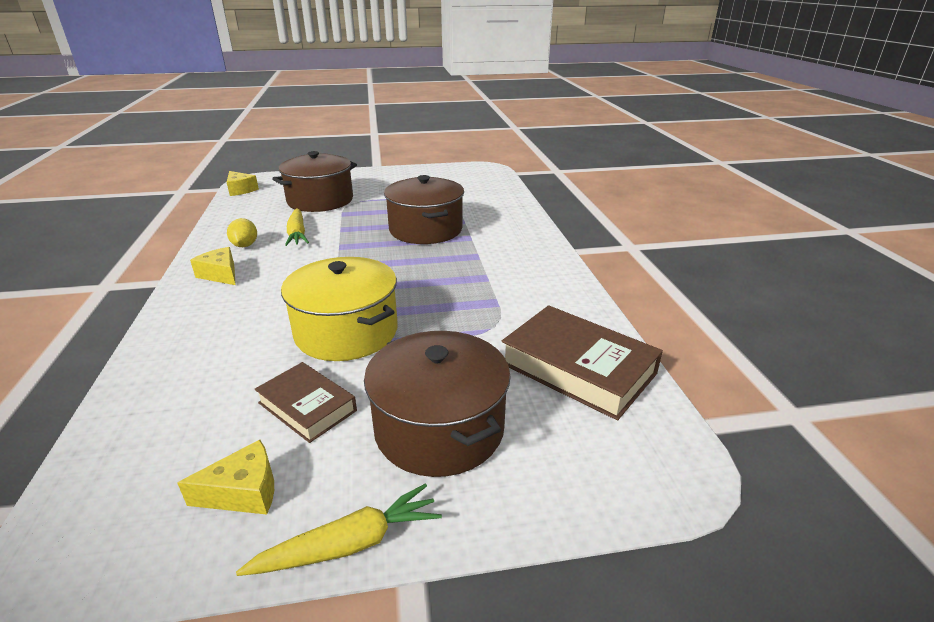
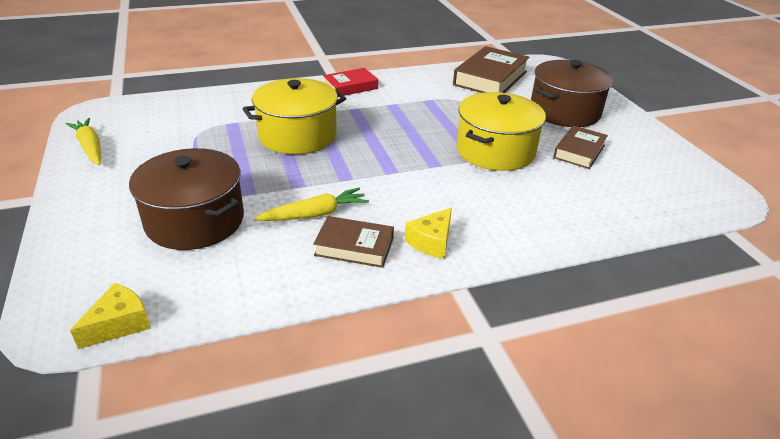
camera: 100 degrees left, 5 degrees up
(244, 492) = (649, 157): yellow cheese -> none
(245, 245) = (354, 247): yellow lemon -> brown book
(350, 544) = (647, 125): yellow carrot -> yellow carrot (90, 147)
(426, 229) = (297, 135): brown pot -> yellow pot
(536, 256) = (350, 87): none -> red book

